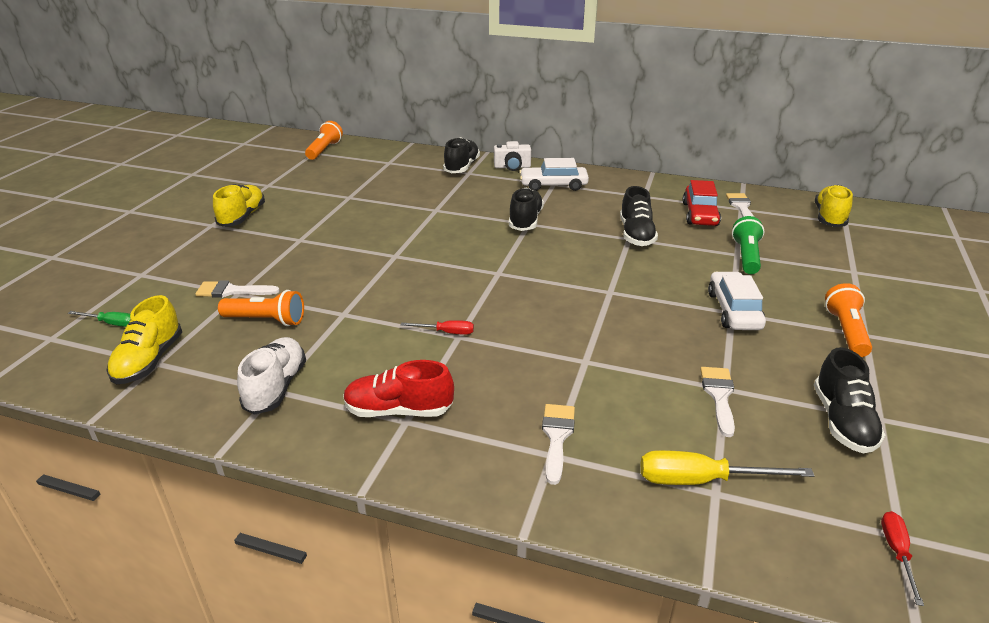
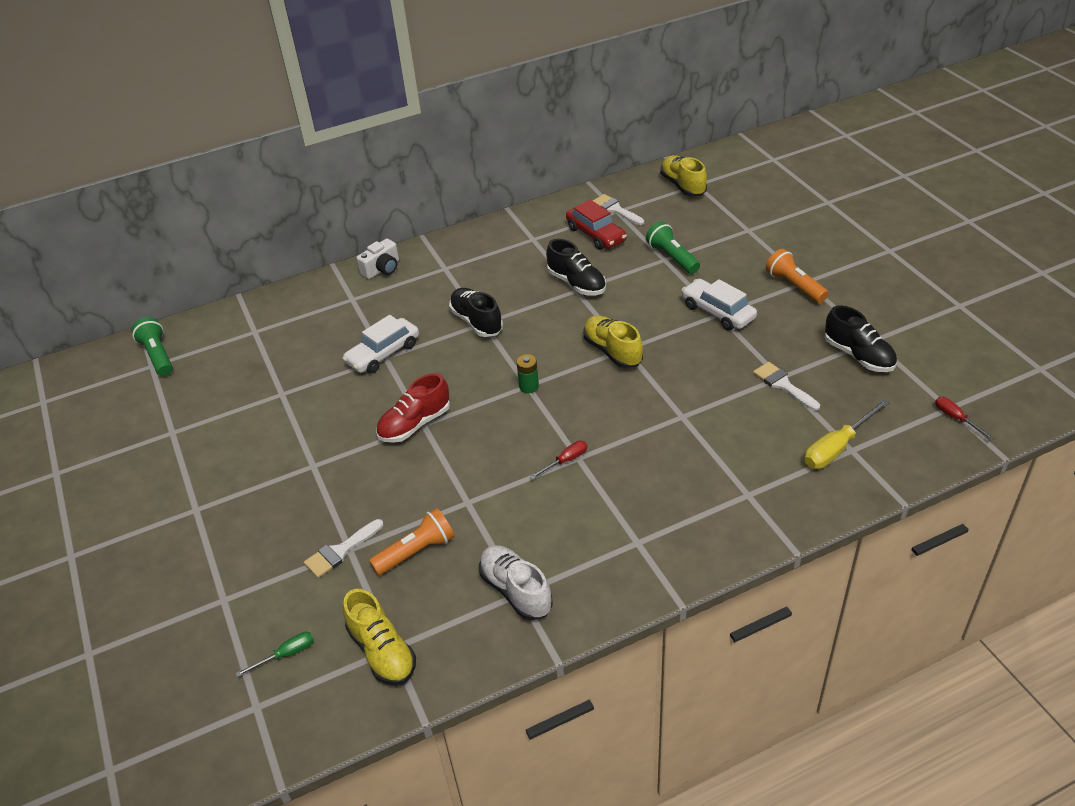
camera: 40 degrees left, 10 degrees up
(242, 217) = (212, 481): yellow shoe -> yellow shoe (612, 351)
(324, 150) = (158, 356): orange flashlight -> green flashlight
(399, 410) = (622, 539): red shoe -> red shoe (415, 424)
(462, 167) = (335, 296): black shoe -> none
(498, 274) = (529, 386): none -> green battery
(553, 185) = (447, 270): white car -> white car (383, 353)
(557, 437) = (736, 481): white brush -> none

